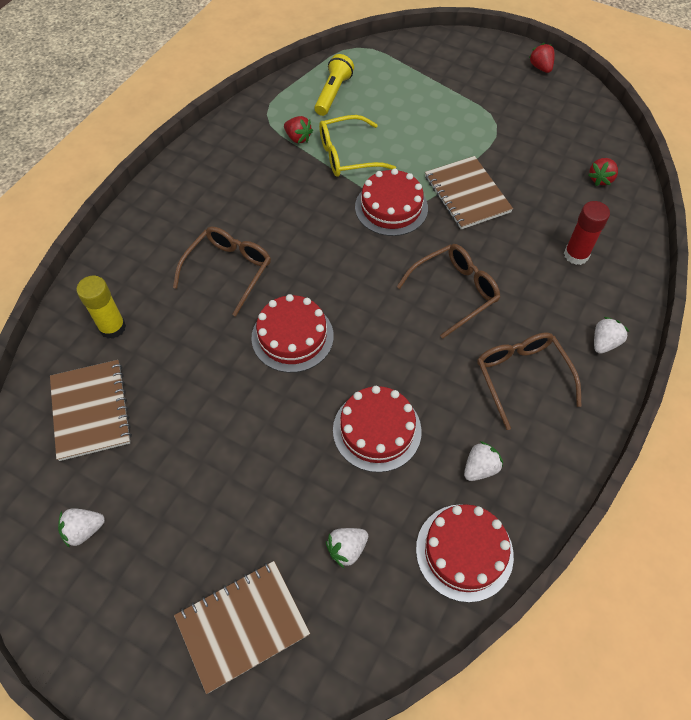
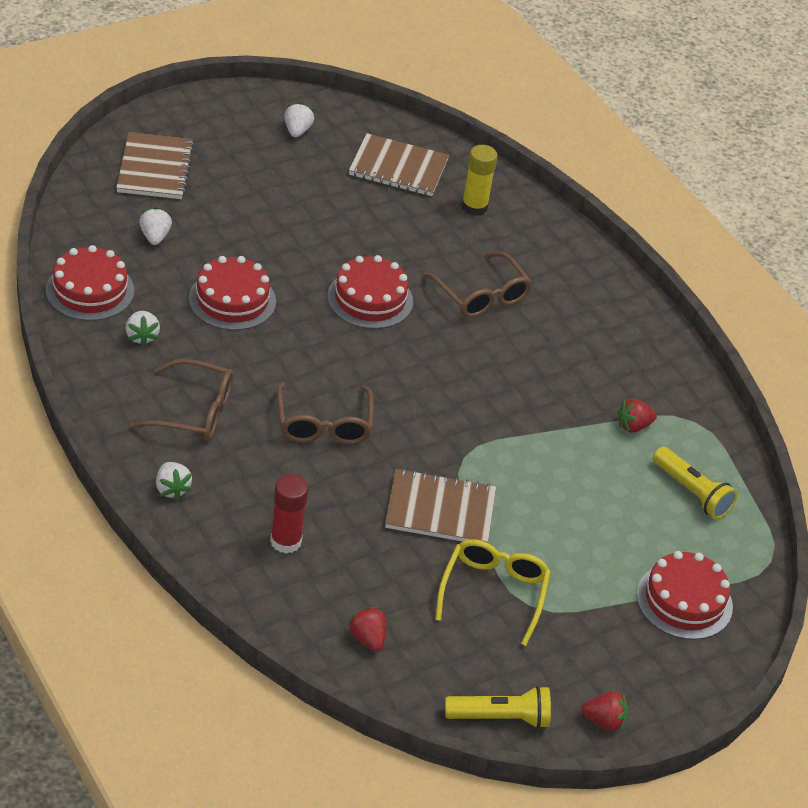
camera: 115 degrees right, 15 degrees down
(347, 155) = (575, 450): yellow glasses -> yellow glasses (493, 593)
(391, 207) = (470, 441): red cake -> red cake (684, 601)
(585, 104) = (500, 718): none -> yellow flashlight

